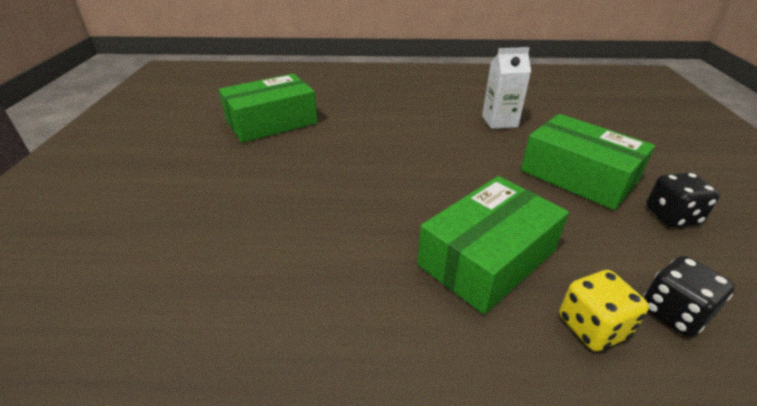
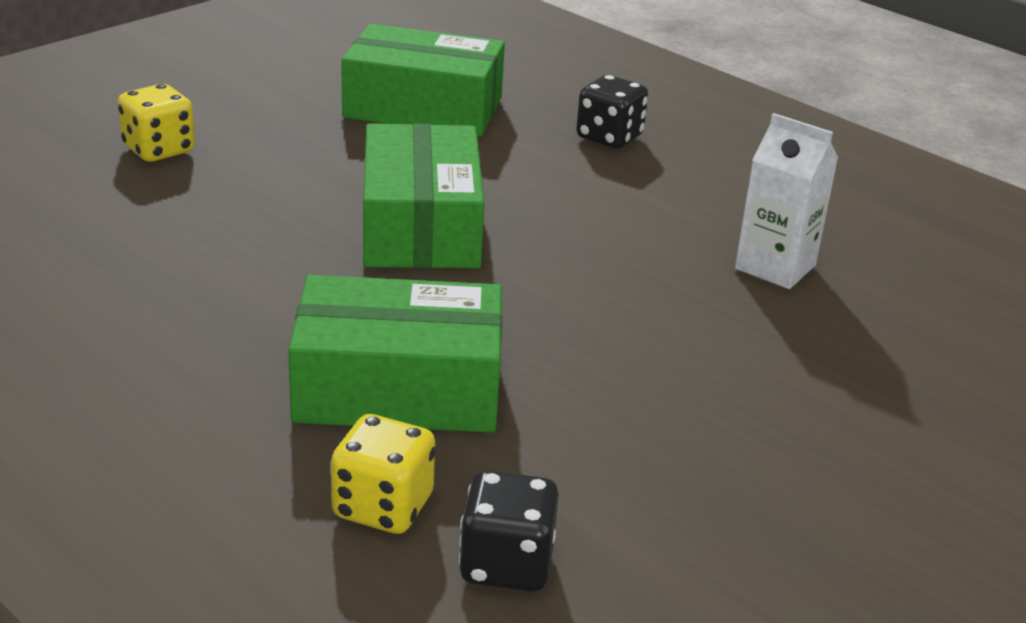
camera: 40 degrees right, 5 degrees down
(166, 207) = (159, 150): none -> yellow dice
(578, 176) = (732, 393): green box -> green box (421, 226)
(672, 216) = (763, 511): black dice -> black dice (609, 137)

